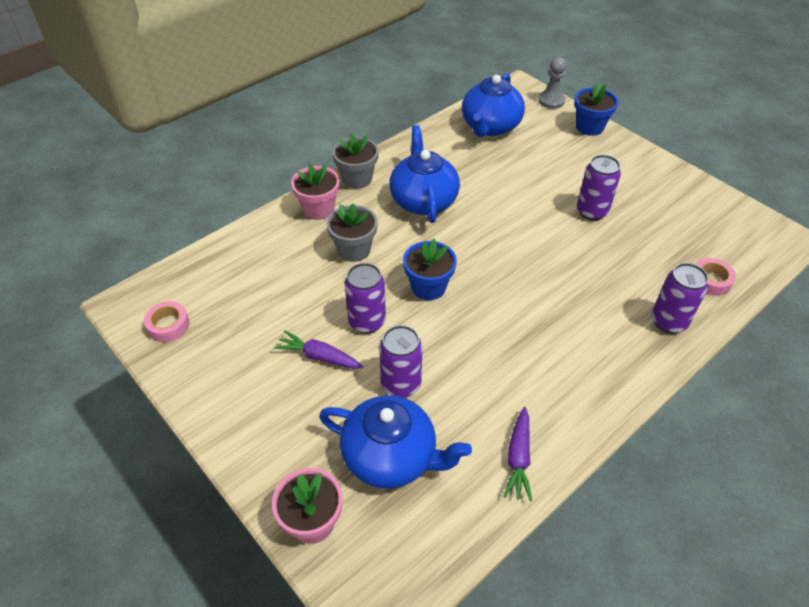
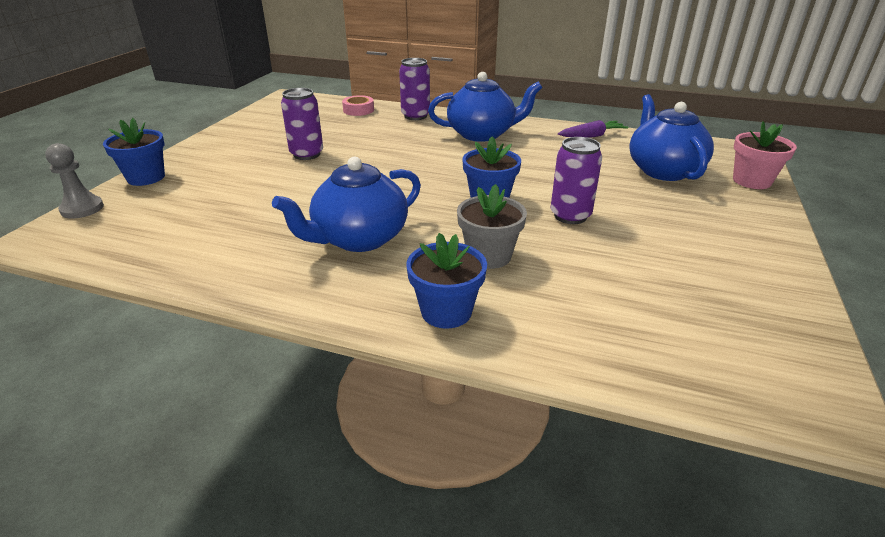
camera: 120 degrees left, 15 degrees down
(168, 325) = (775, 343): pink tape -> none
(318, 209) = (446, 311): pink flower pot -> blue flower pot
(319, 356) = (641, 225): purple carrot -> none
(357, 178) = (352, 303): grey flower pot -> none
(401, 384) = (605, 183): purple can -> none
(490, 127) = (163, 235): blue teapot -> blue teapot (482, 134)

